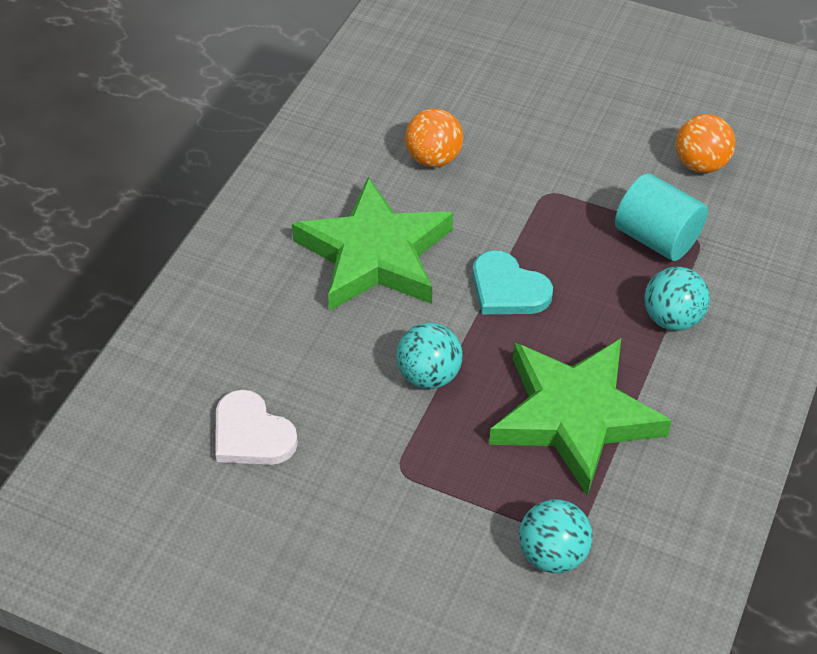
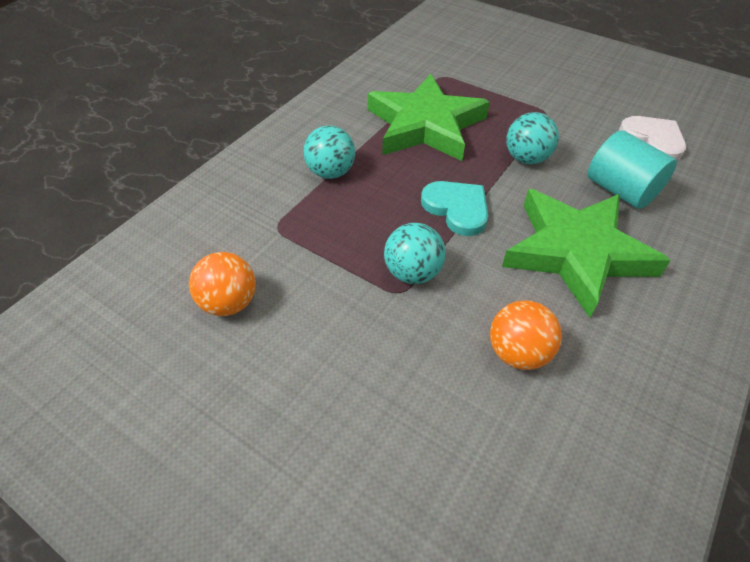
camera: 170 degrees left, 0 degrees up
(552, 554) = (456, 71): turquoise ball -> turquoise ball (413, 272)
(656, 238) = (312, 234): turquoise cylinder -> turquoise cylinder (621, 190)

